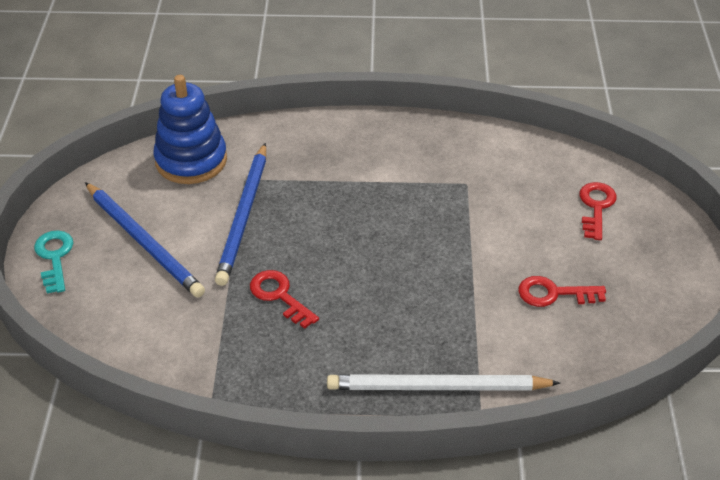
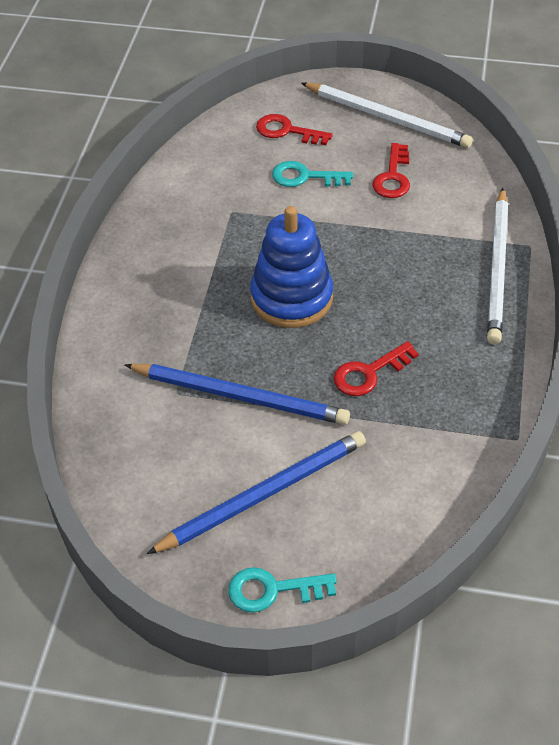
camera: 80 degrees left, 5 degrees up
(191, 160) = (127, 443): blue stacking toy -> blue stacking toy (291, 298)
(531, 227) = (305, 177): none -> turquoise key
(649, 282) = (387, 118): none -> white pencil

